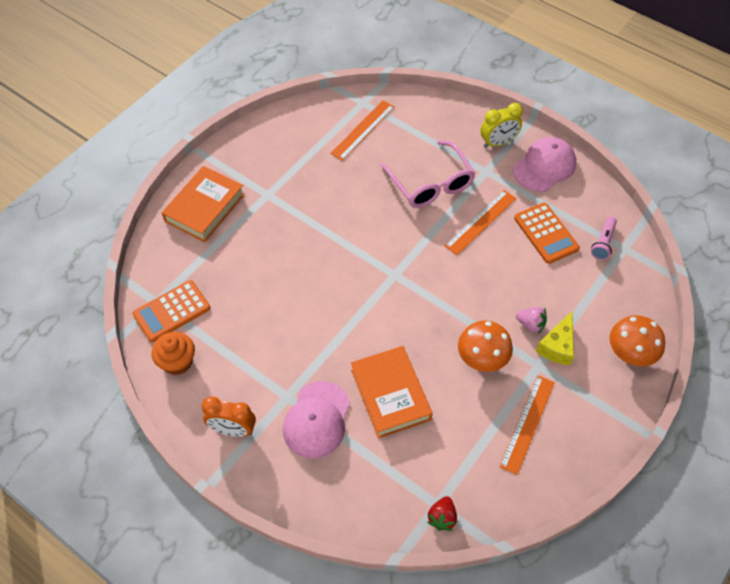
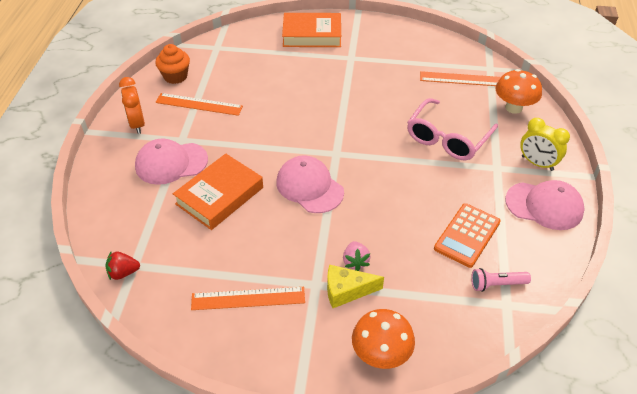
camera: 60 degrees right, 10 degrees down
(171, 311) = (214, 57): orange calculator -> none
(424, 316) = (309, 187): none -> pink cap
(481, 222) = (437, 185): orange ruler -> orange ruler (199, 104)
(482, 359) = (293, 241): orange mushroom -> orange mushroom (513, 108)

